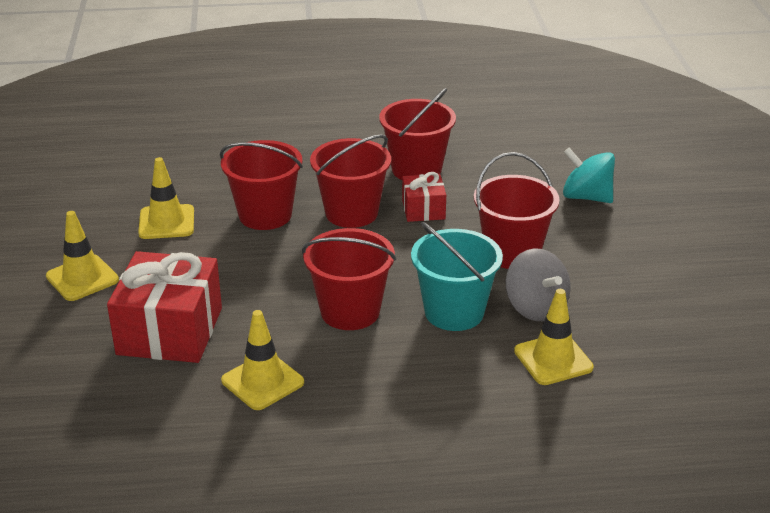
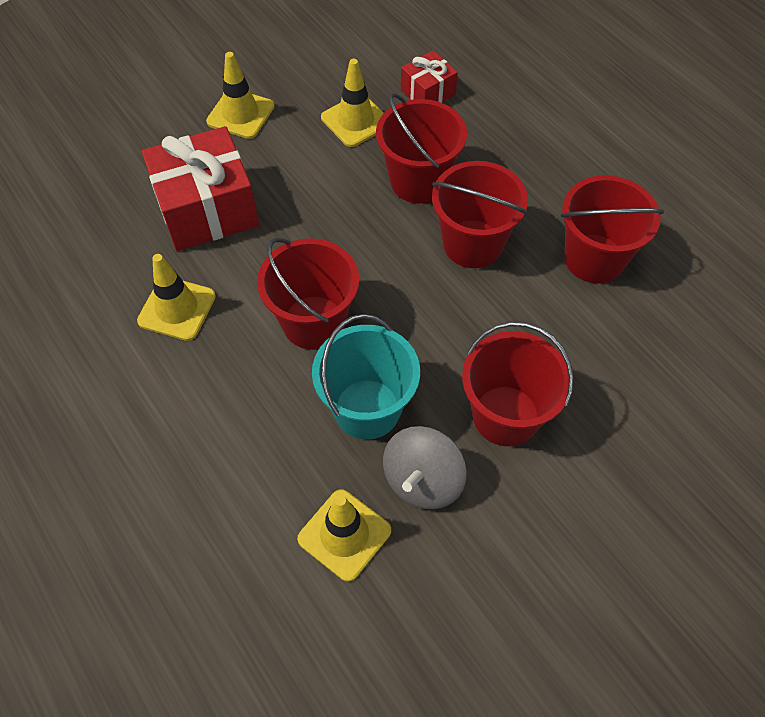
camera: 60 degrees right, 25 degrees up
(423, 209) = (524, 300): red gift -> red gift (428, 92)
(586, 197) = (673, 443): turquoise spinning top -> none

